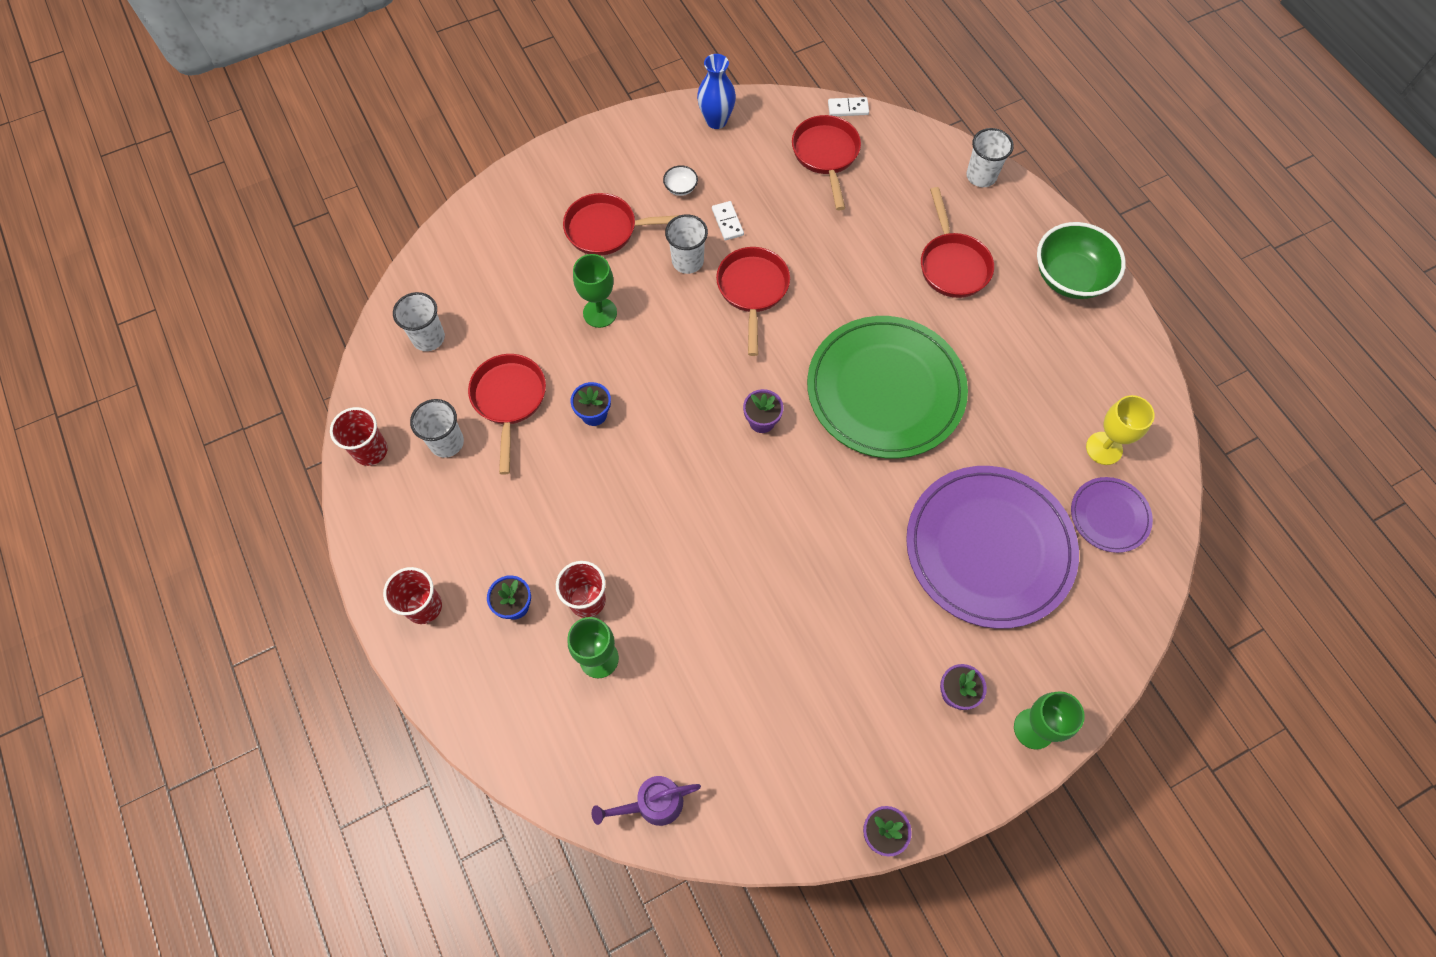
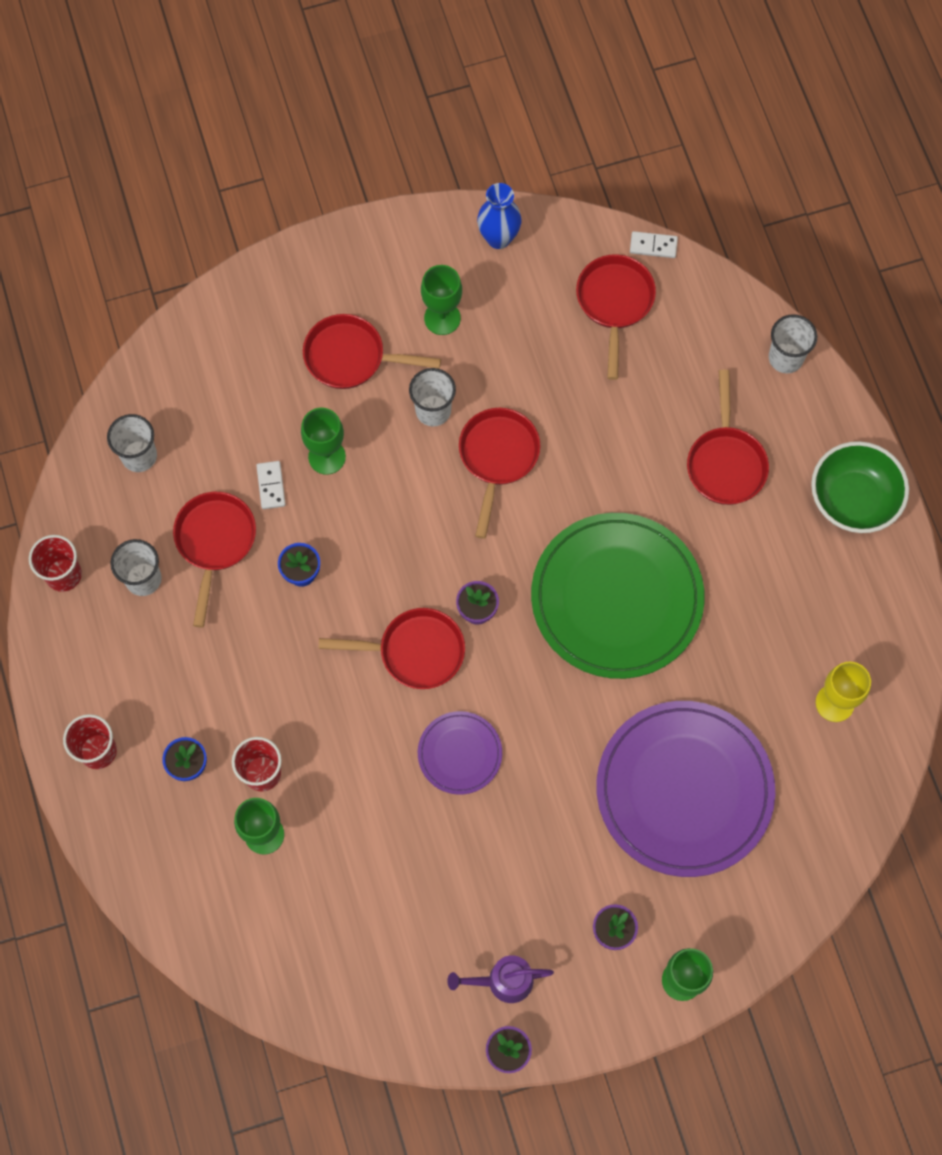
camera: 10 degrees right, 5 degrees up
(652, 804) = (292, 985): purple watering can -> purple watering can (503, 981)
(681, 188) = (442, 318): white bowl -> green goblet
(711, 465) = (414, 651): none -> red pan
(727, 222) = (486, 369): white domino -> white domino (271, 486)
(1109, 516) = (819, 777): purple plate -> purple plate (460, 753)

